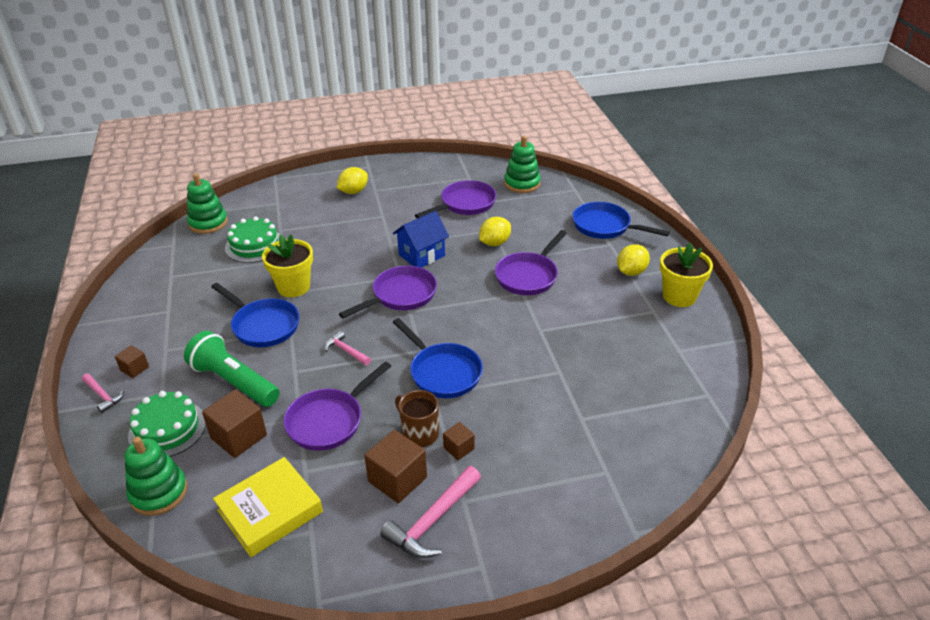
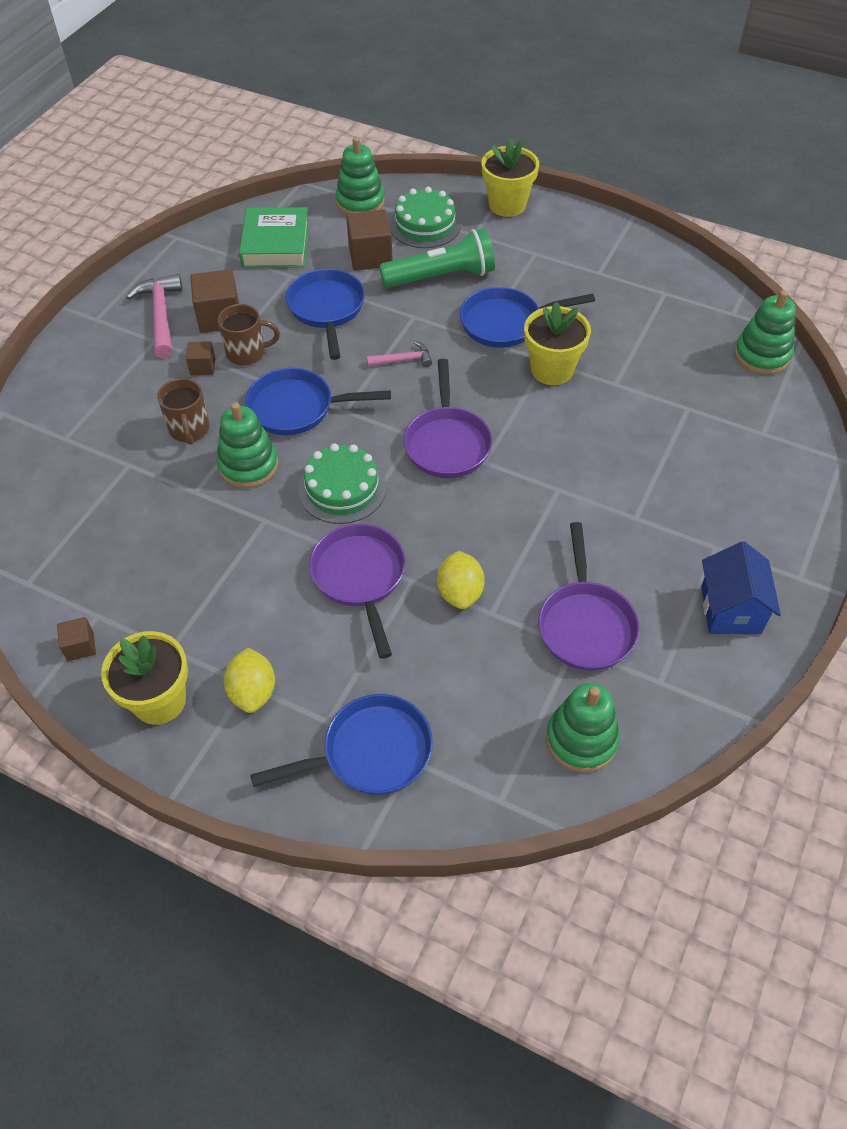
camera: 130 degrees right, 15 degrees up
(103, 395) = (507, 205): pink hammer -> yellow flower pot
(134, 369) = (526, 229): brown cube -> brown cube (80, 646)
(254, 245) = (671, 373): green cake -> green cake (342, 488)
(270, 511) = (276, 244): yellow book -> green book
(329, 421) = (327, 310): purple pan -> blue pan
(353, 191) = (730, 521): yellow lemon -> none
(421, 255) = (505, 504): blue house -> blue house (730, 609)
(513, 362) = (248, 465): none -> green stacking toy
(520, 411) = (189, 430): none -> brown mug

